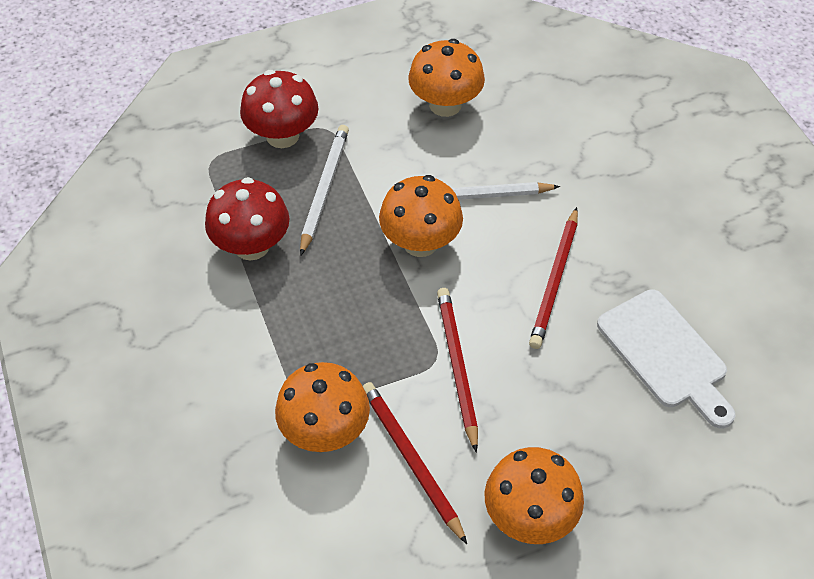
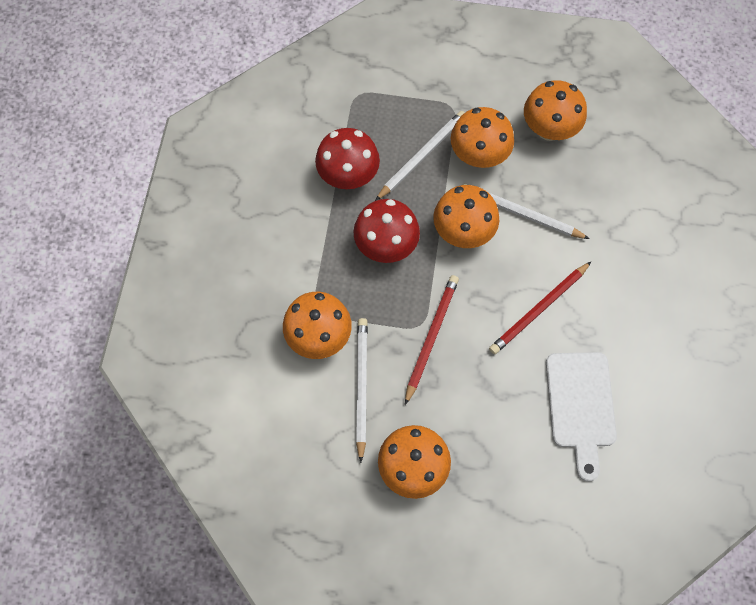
camera: 30 degrees right, 15 degrees up
(282, 136) = (418, 98): red mushroom -> red mushroom (386, 245)
(387, 161) = (478, 155): none -> orange mushroom
(411, 460) = (361, 386): red pencil -> white pencil

